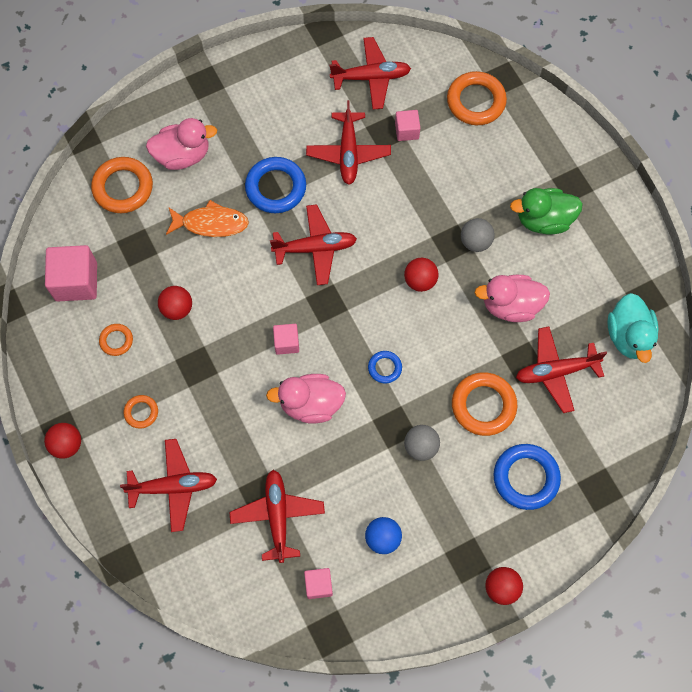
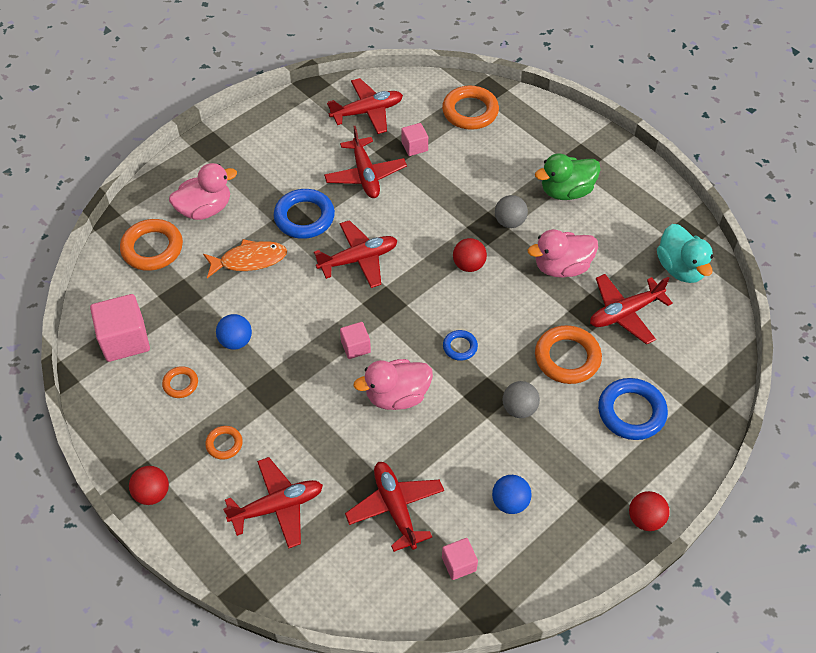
camera: 15 degrees left, 15 degrees down
(177, 308) = (236, 341): red ball -> blue ball

